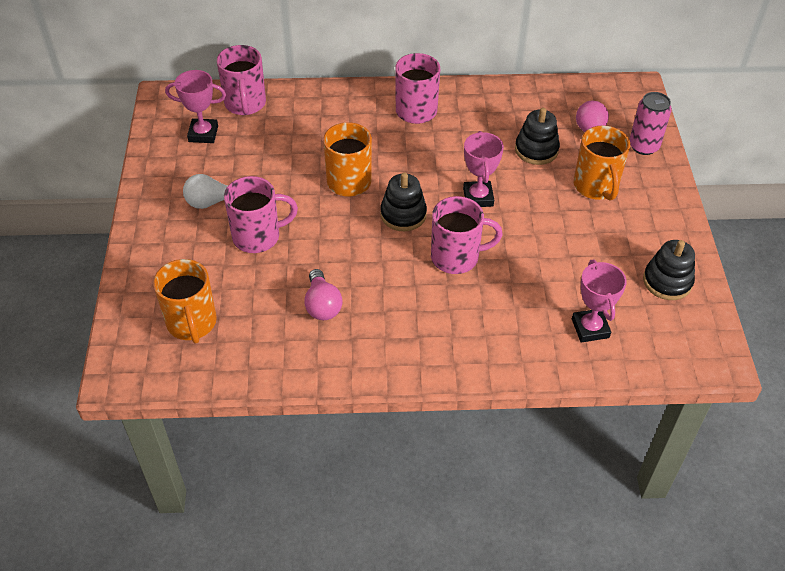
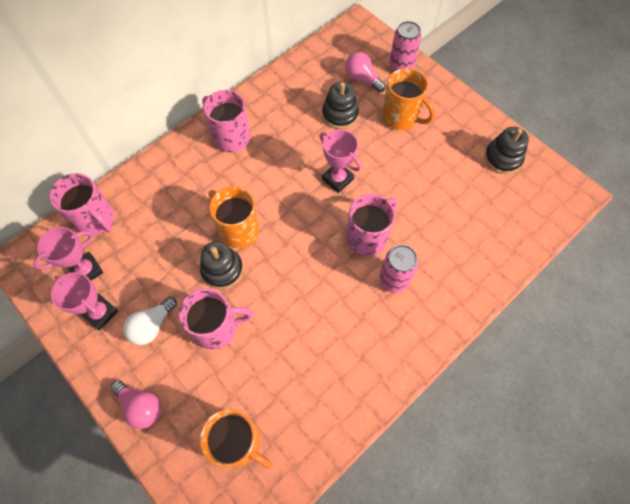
camera: 40 degrees left, 15 degrees up
(258, 236) = (217, 328): pink mug -> pink mug turned 45 degrees clockwise
(322, 305) = (317, 347): pink light bulb -> pink light bulb (141, 406)
(403, 214) = (302, 230): black stacking toy -> black stacking toy (222, 270)
(444, 304) = (394, 280): none -> pink can
(590, 328) = (493, 227): pink trophy -> pink trophy (100, 313)

